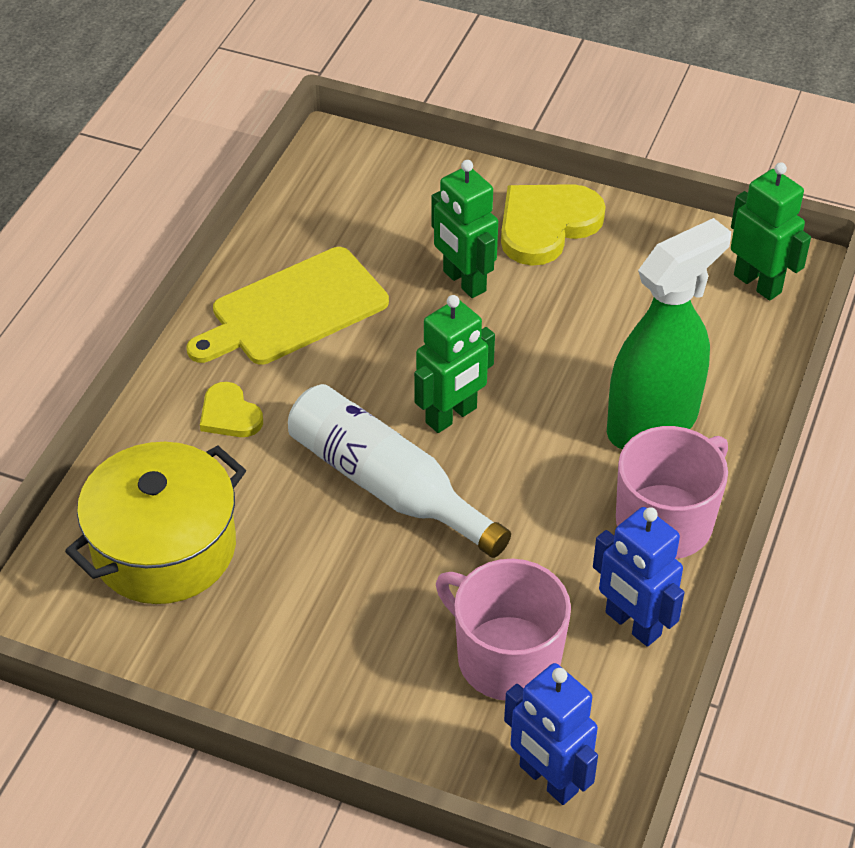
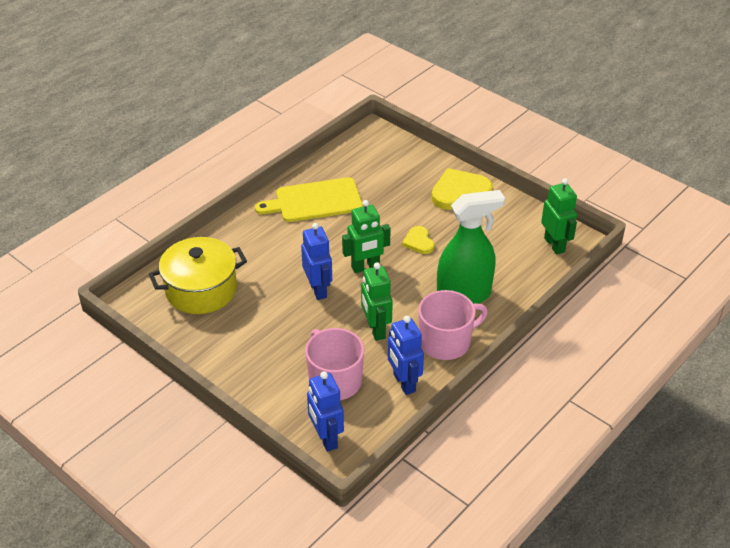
camera: 20 degrees right, 5 degrees down
(229, 414) = (260, 240): yellow heart -> yellow heart (418, 242)
(387, 485) = (318, 289): white bottle -> blue robot
(463, 281) = (404, 208): green robot -> green robot (375, 330)

